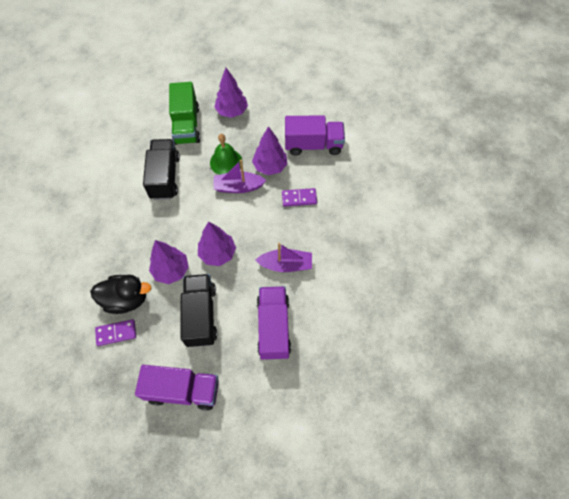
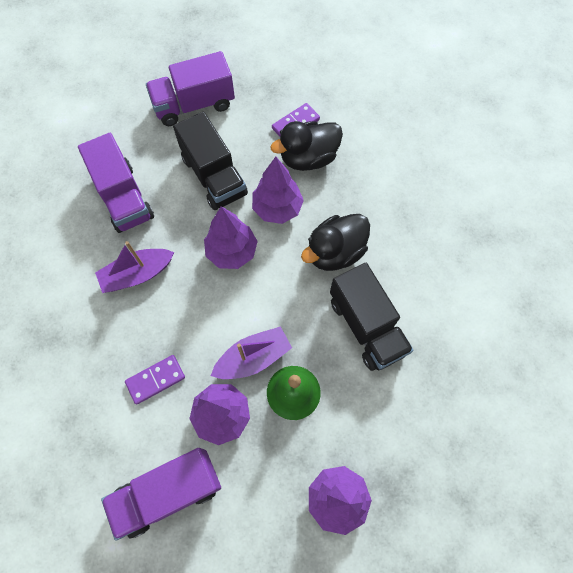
camera: 155 degrees right, 5 degrees up
(153, 225) = (335, 252): none -> black duck
(186, 125) = (393, 432): green truck -> none

